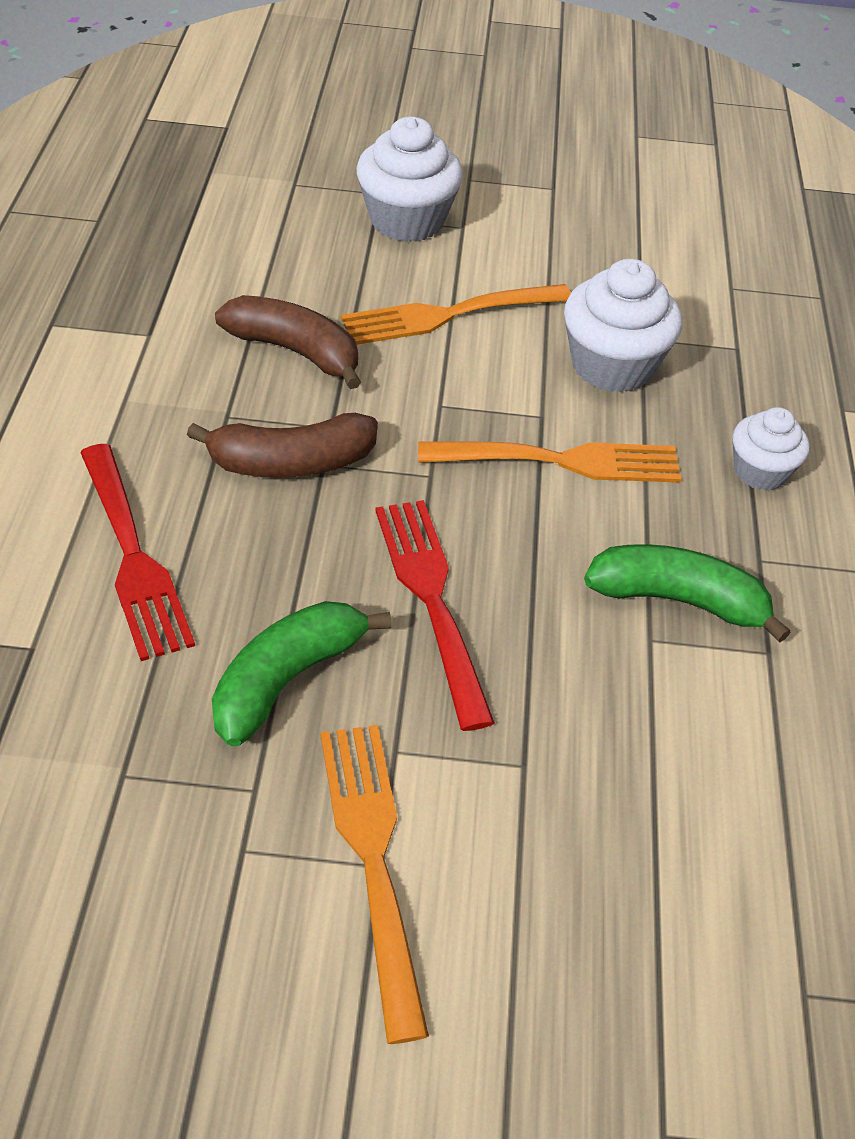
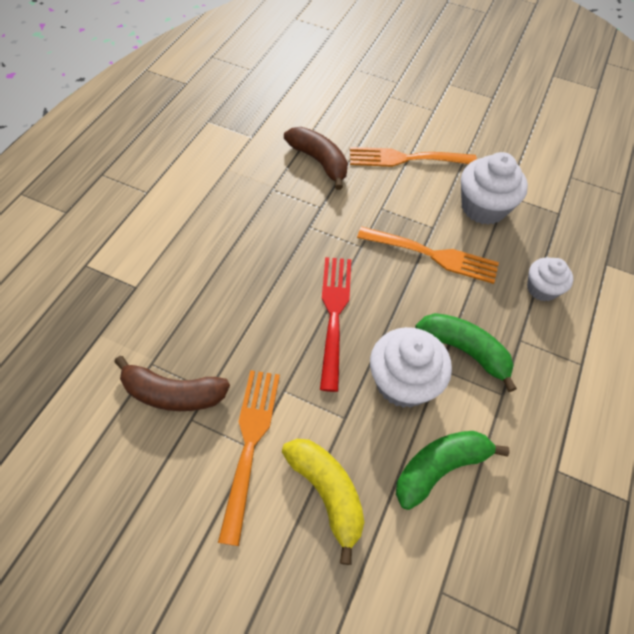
camera: 20 degrees right, 10 degrees up
(133, 557) = (199, 252): red fork -> none
(287, 679) = (246, 337): green banana -> green banana (440, 468)
(291, 463) = (293, 222): brown banana -> brown banana (173, 393)
(406, 220) = (405, 100): white cupcake -> white cupcake (403, 382)
(546, 898) = (327, 493): none -> yellow banana

